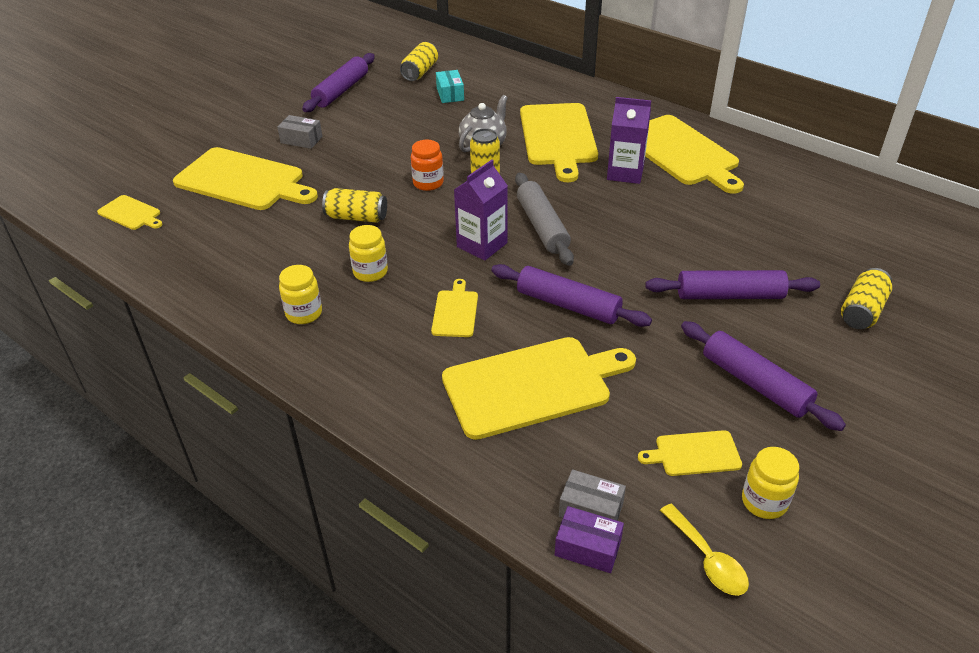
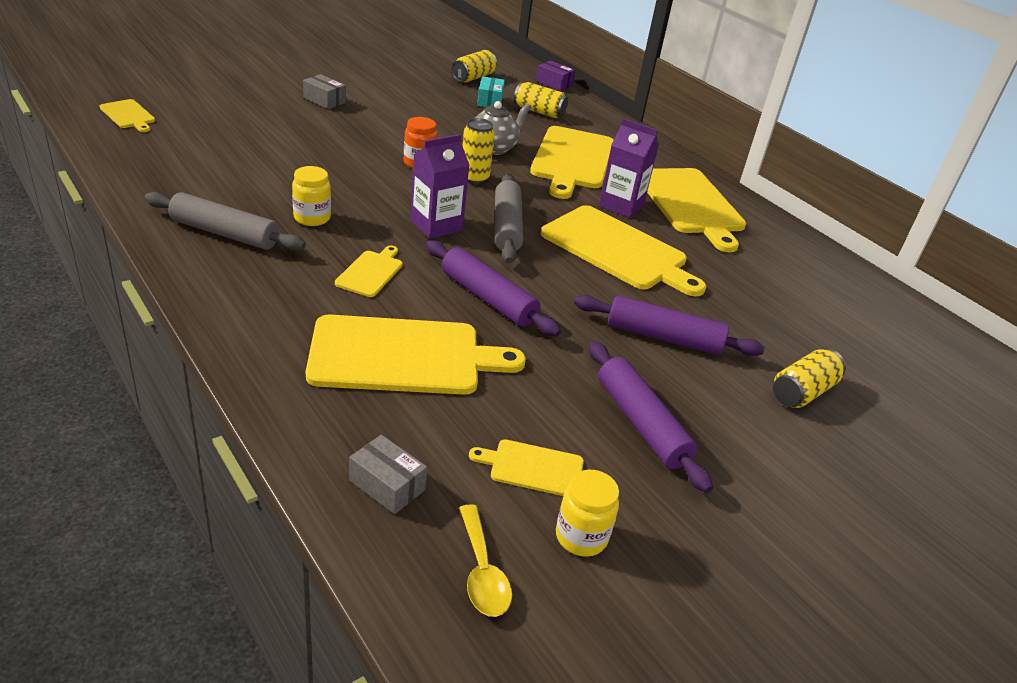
camera: 10 degrees right, 5 degrees down
(243, 180) = (248, 117): yellow cutting board -> yellow cutting board (618, 250)
(304, 313) = (224, 233): yellow jar -> grey rolling pin
(341, 91) = (389, 73): purple rolling pin -> none
(356, 217) = (331, 172): yellow can -> yellow can (539, 111)
(588, 548) = (359, 519): purple box -> purple box (554, 83)

